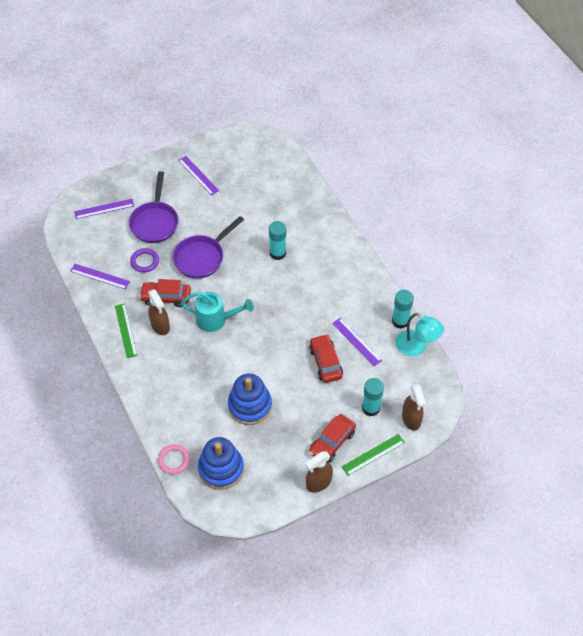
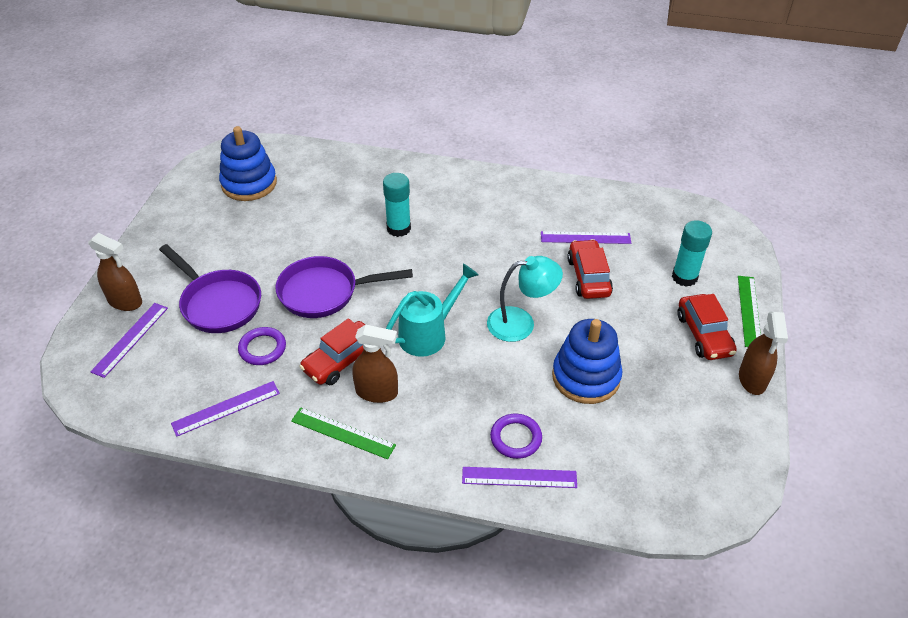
camera: 50 degrees left, 10 degrees down
(174, 460) = (601, 506): pink ring -> none
(183, 400) = (516, 438): none -> purple ring
(198, 175) = (207, 227): purple ruler -> purple ruler (519, 477)
(202, 257) = (324, 292): purple pan -> purple pan turned 90 degrees clockwise
(221, 469) = (656, 462): blue stacking toy -> blue stacking toy (249, 183)
(325, 362) = (588, 277): red car -> red car turned 60 degrees clockwise
(400, 321) = (592, 193): turquoise glue stick -> none
(411, 419) = (726, 255): brown spray bottle -> brown spray bottle (125, 302)
(416, 347) = (637, 200): turquoise lamp -> turquoise lamp (521, 323)

